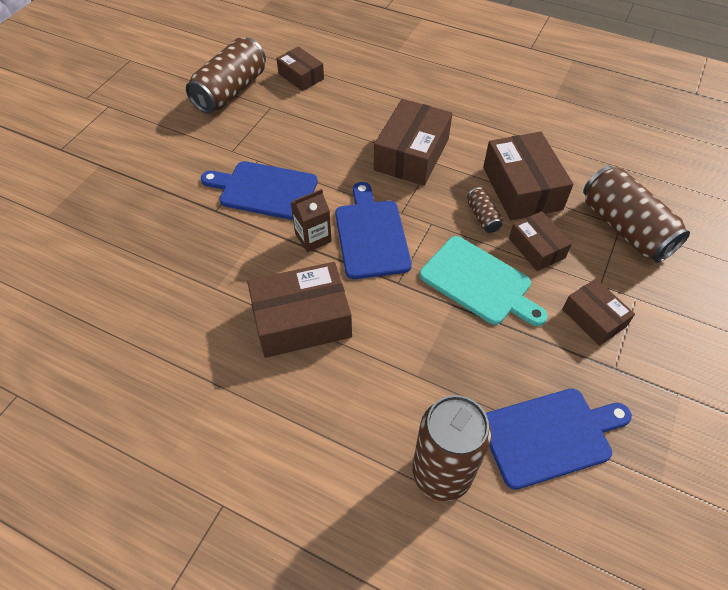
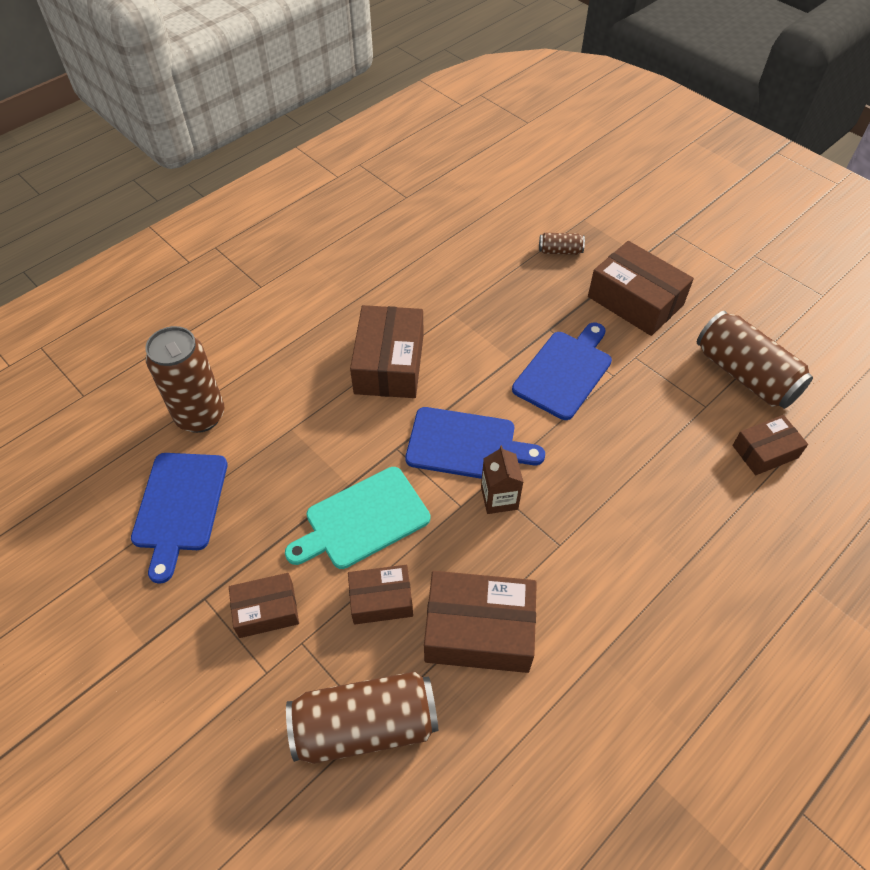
camera: 110 degrees right, 0 degrees up
(313, 238) = (482, 396): brown carton -> brown carton (499, 498)
(411, 154) = (579, 526): brown box -> brown box (635, 301)
(482, 217) = (449, 563): brown can -> brown can (560, 251)

